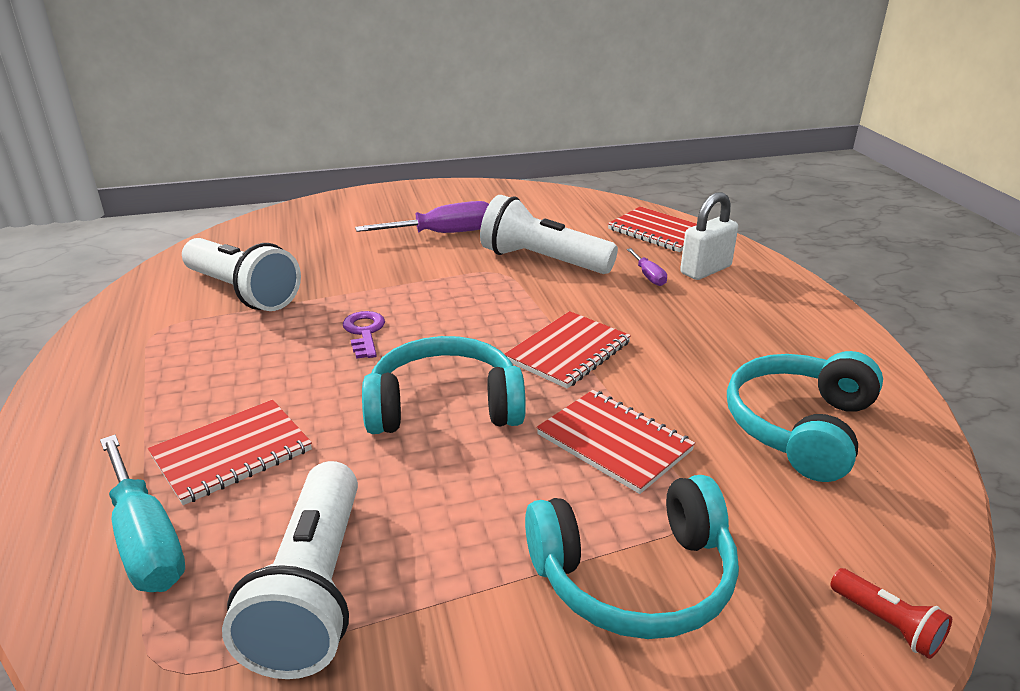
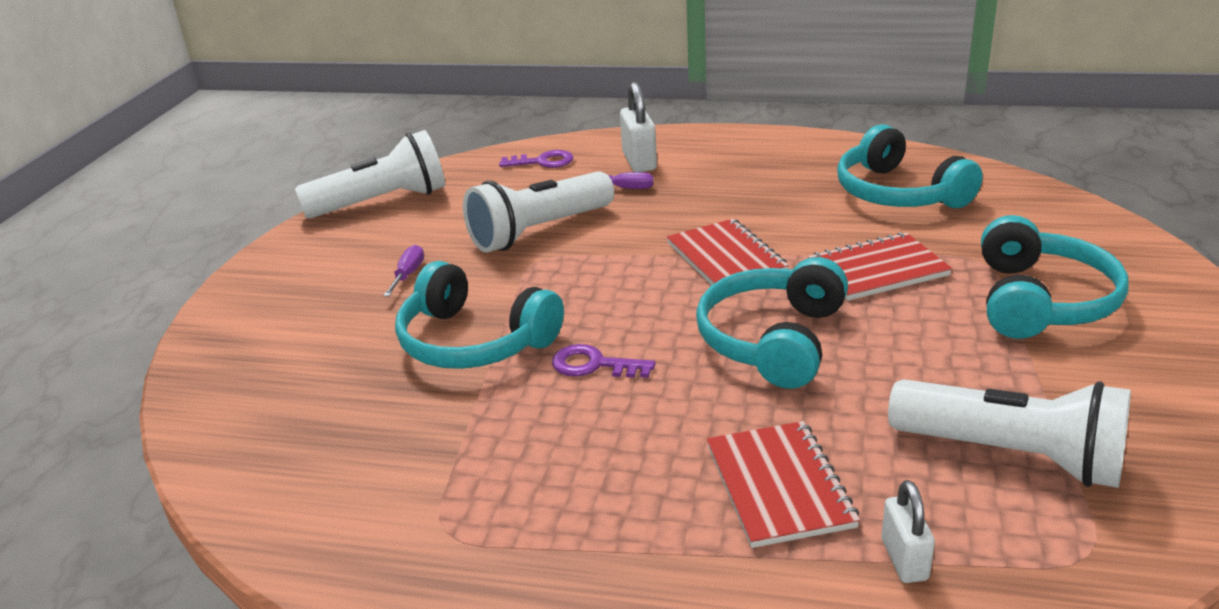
camera: 60 degrees left, 0 degrees up
(146, 540) = (904, 559): turquoise screwdriver -> white padlock
(242, 292) = (407, 445): white flashlight -> white flashlight (382, 202)
(372, 280) = (474, 341): none -> turquoise headphones
(444, 233) = (408, 274): purple screwdriver -> purple screwdriver, size x0.50
(658, 232) = (543, 162): red notebook -> purple key
(886, 624) = (1107, 228): red flashlight -> none

